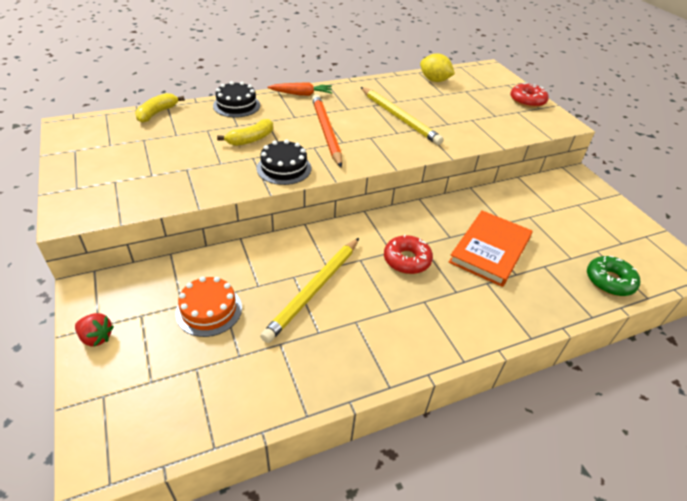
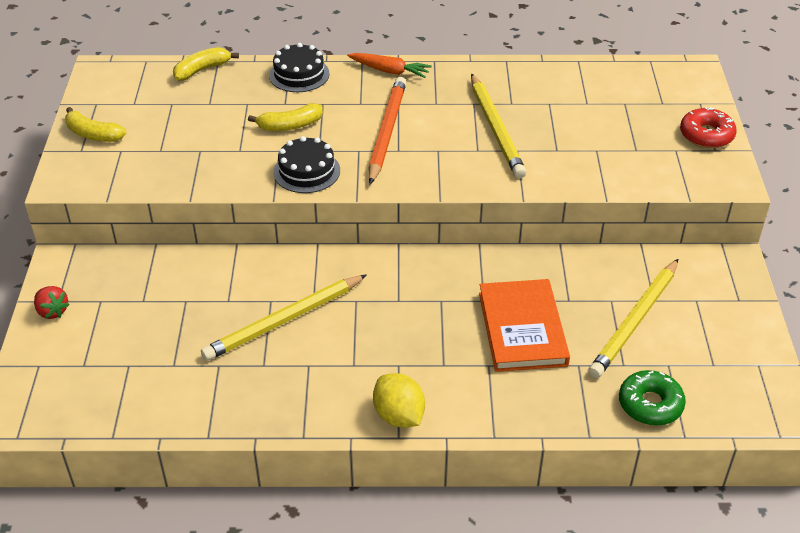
camera: 25 degrees right, 0 degrees up
(82, 173) = (93, 134): none -> yellow banana
(209, 310) = (166, 313): orange cake -> none
(407, 260) = (410, 314): red donut -> none
(434, 80) = (590, 78): yellow lemon -> yellow lemon (399, 416)
(490, 250) = (522, 329): orange book -> orange book turned 60 degrees counterclockwise
(554, 226) = (635, 321): none -> yellow pencil

